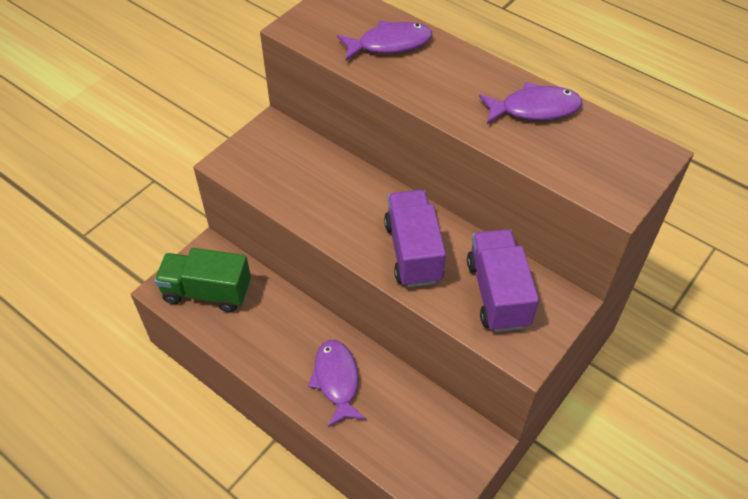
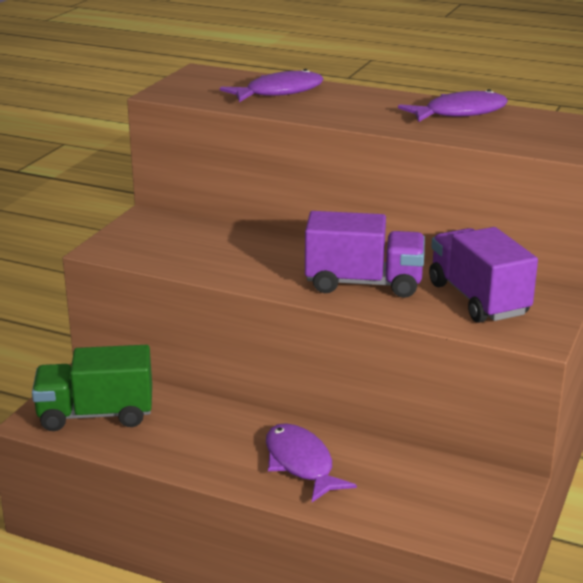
camera: 15 degrees left, 25 degrees down
(413, 252) = (364, 283): purple truck -> purple truck turned 120 degrees clockwise

